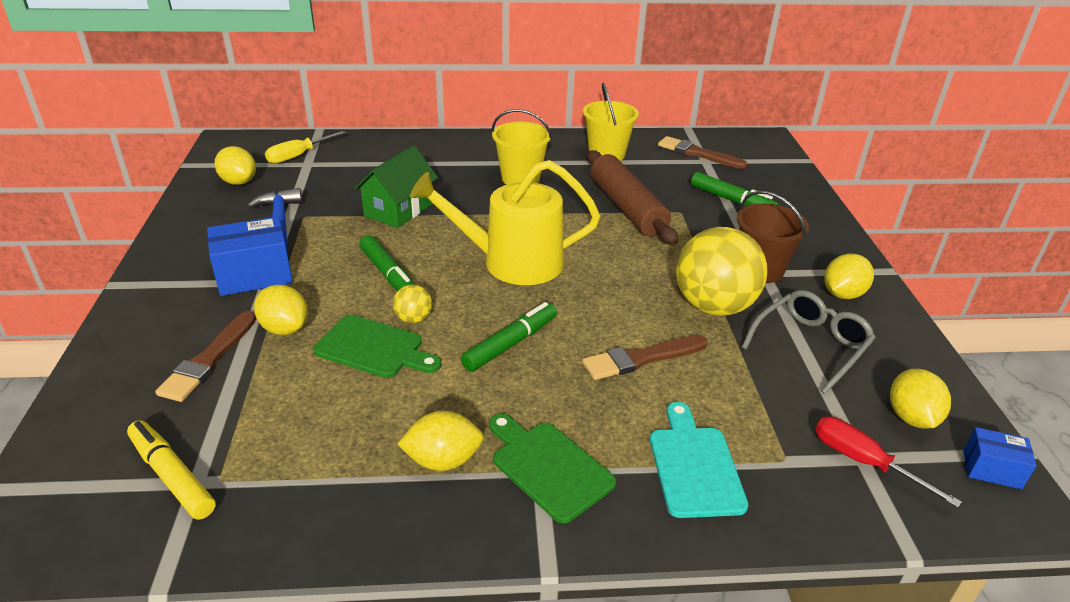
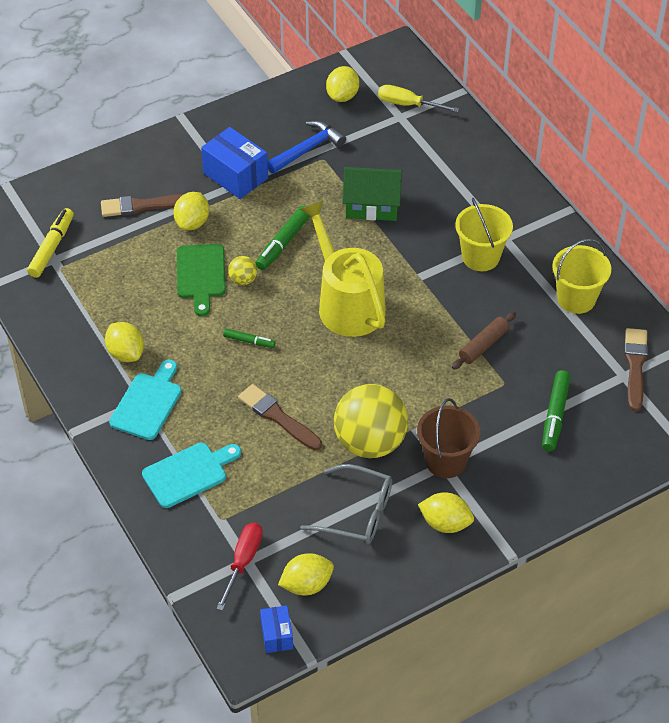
camera: 65 degrees right, 15 degrees up
(510, 344) = (249, 341): green marker -> green marker, size x0.58
(548, 467) = (147, 403): green cutting board -> turquoise cutting board
(627, 208) = (483, 345): brown rolling pin -> brown rolling pin, size x0.53

